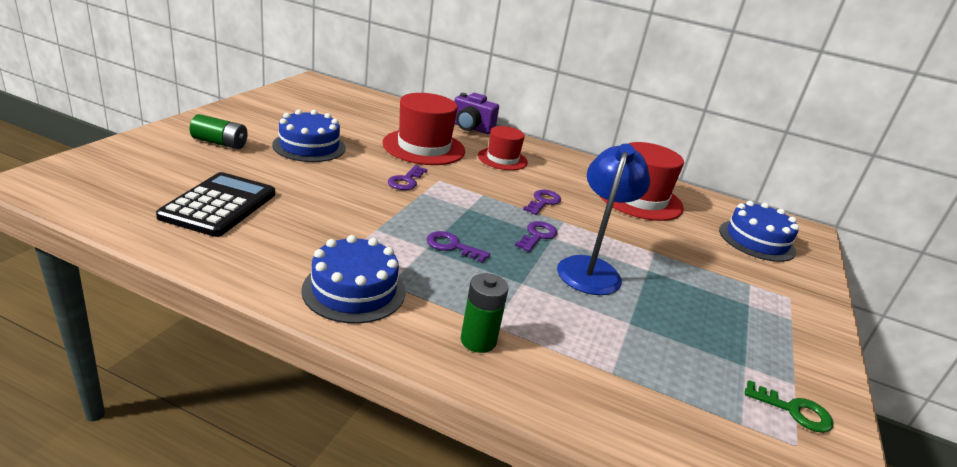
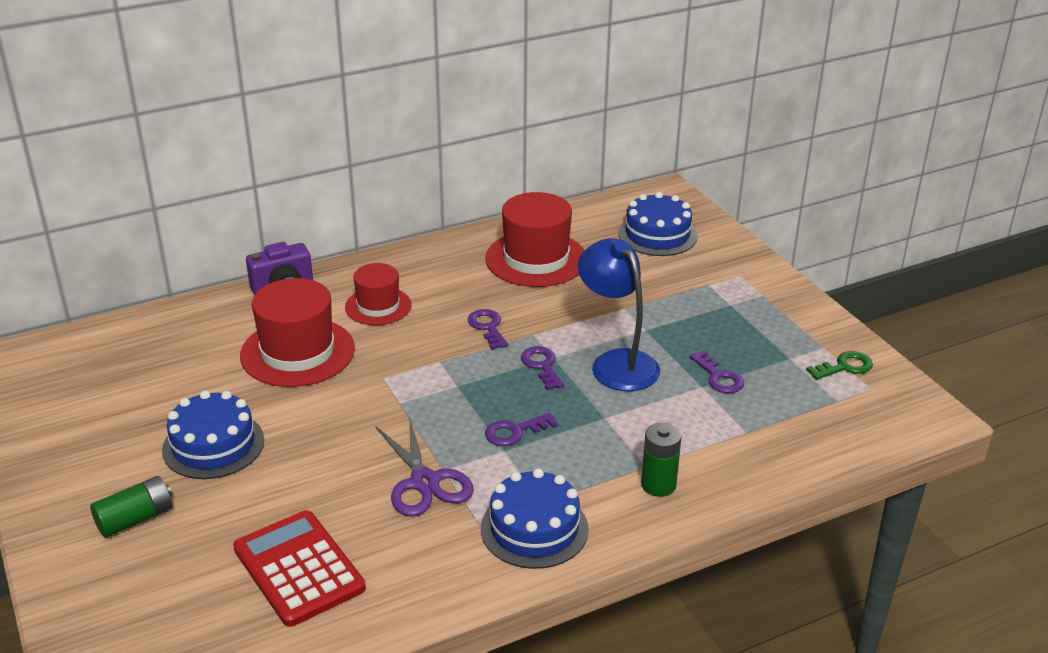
camera: 45 degrees left, 5 degrees up
(219, 205) = (299, 568): black calculator -> red calculator
(354, 226) = (424, 482): none -> purple scissors
(406, 181) = (364, 403): purple key -> purple key (719, 377)

